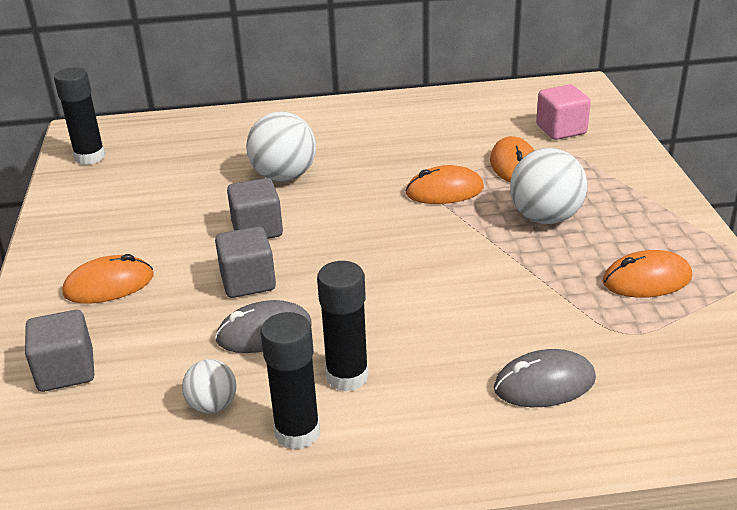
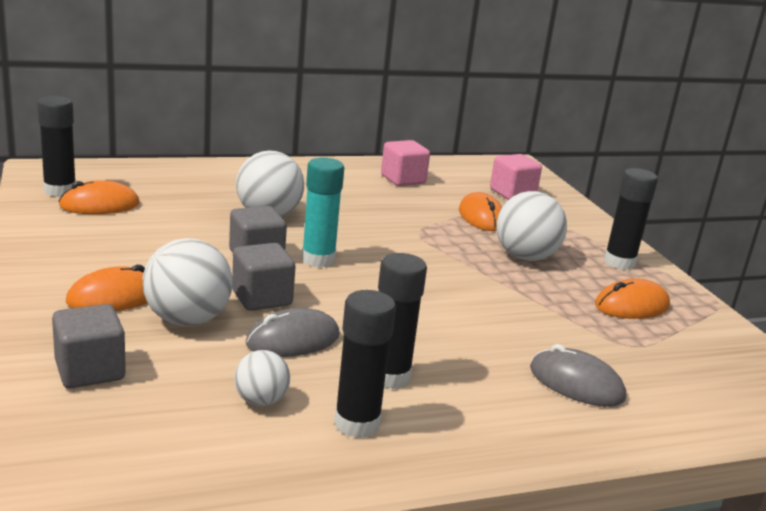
camera: 15 degrees left, 10 degrees down
(169, 310) = (187, 320): none -> white ball
(318, 231) = (318, 259): none -> turquoise glue stick
(442, 118) = (403, 179): none -> pink cube
(444, 191) = (426, 233): orange mouse -> orange mouse (99, 205)
(544, 384) = (576, 383): grey mouse -> grey mouse turned 60 degrees clockwise
(654, 220) = (619, 262): none -> black glue stick

